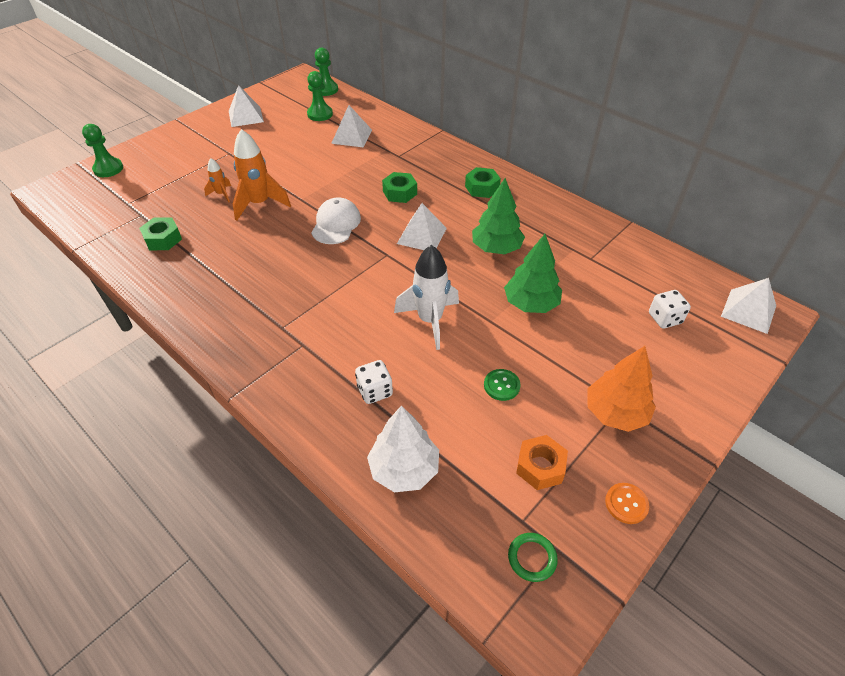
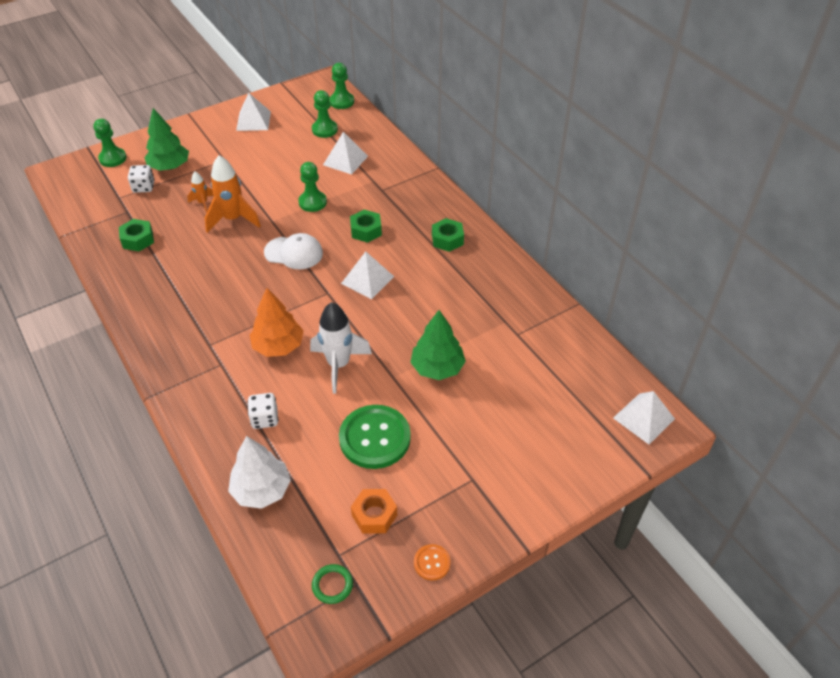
camera: 15 degrees right, 0 degrees up
(335, 176) = (312, 202): none -> green pawn
(336, 224) = (294, 253): white cap -> white cap turned 75 degrees clockwise
(496, 248) = (431, 306): green tree -> green tree (169, 167)
(501, 385) = (375, 438): green button -> green button, size x2.16
(615, 413) = (463, 485): orange tree -> orange tree (278, 346)
(664, 318) = (556, 408): white dice -> white dice (144, 187)

